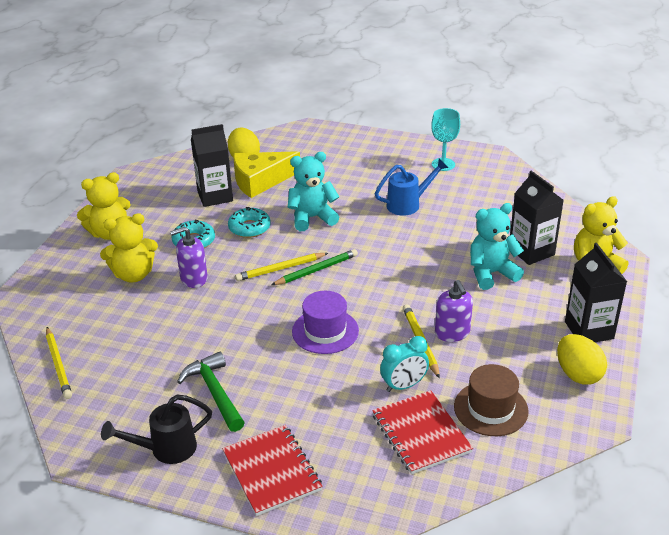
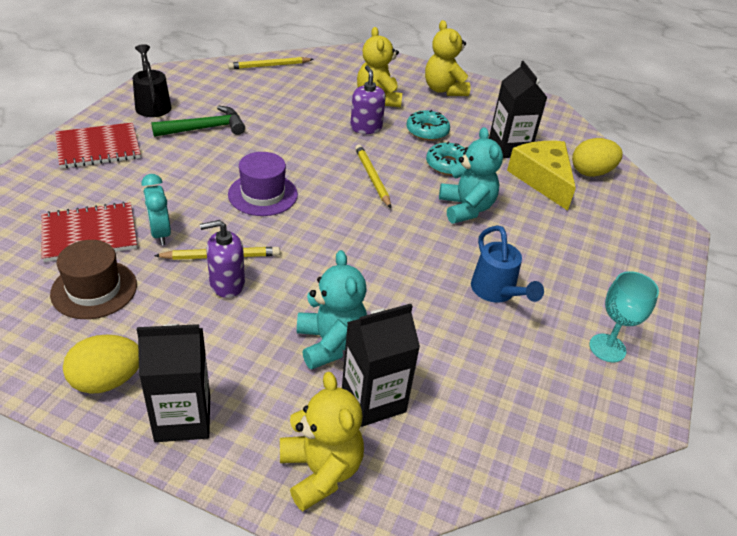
camera: 90 degrees right, 5 degrees up
(317, 270) = (365, 201): green pencil -> none

